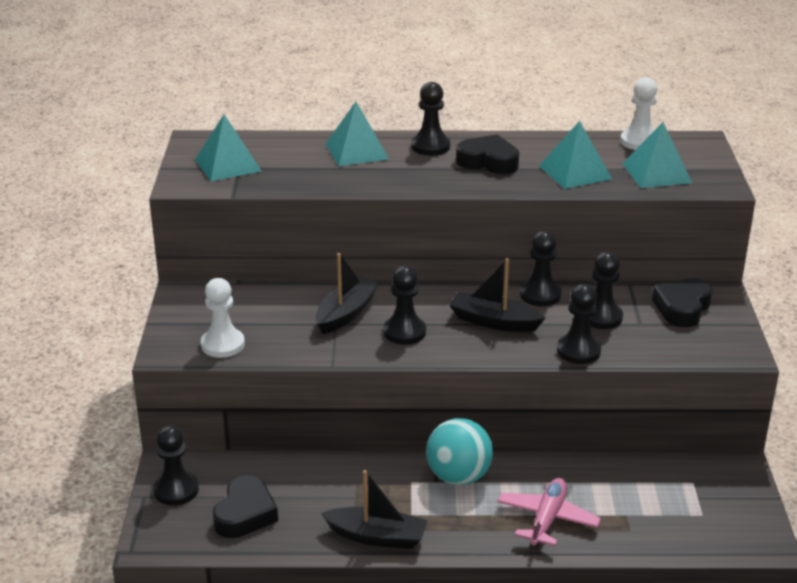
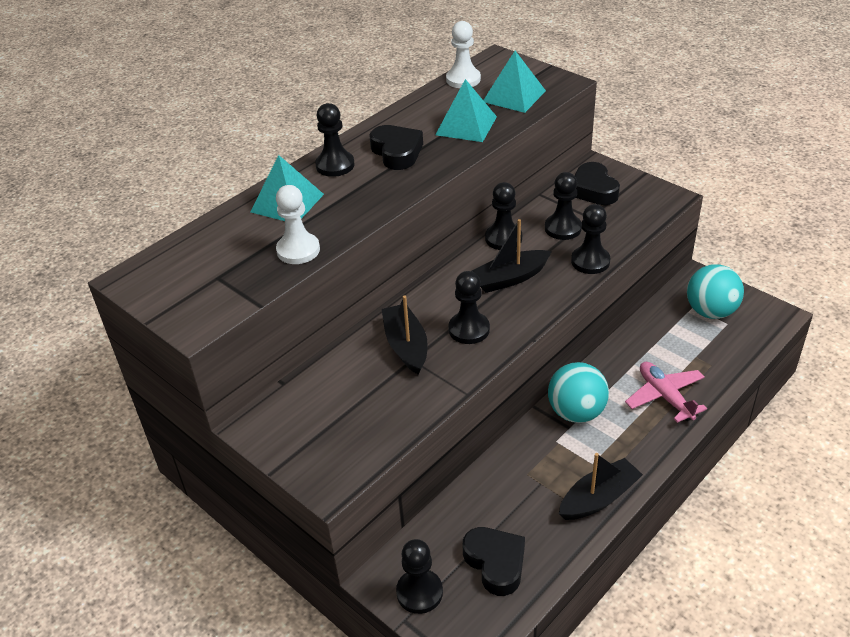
camera: 45 degrees left, 10 degrees up
(223, 345) = (362, 442): white pawn -> white pawn (298, 250)
(228, 165) = (203, 281): turquoise pyramid -> none
(488, 161) = (397, 152): black heart -> black heart turned 90 degrees clockwise
(703, 496) = (710, 311): none -> turquoise ball

